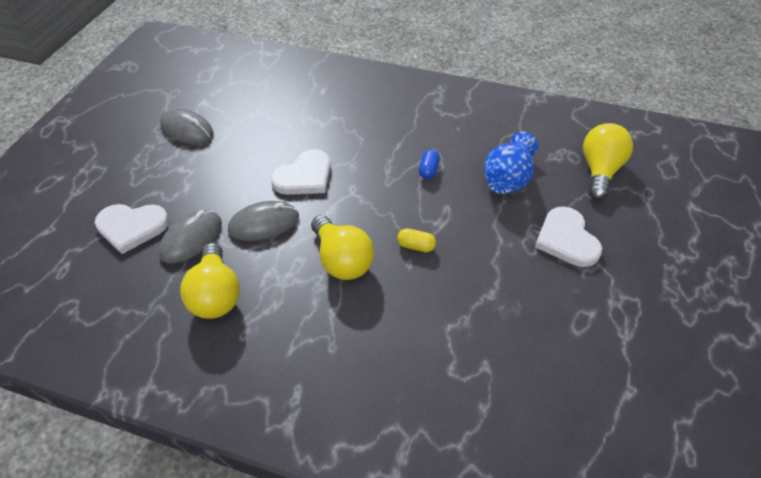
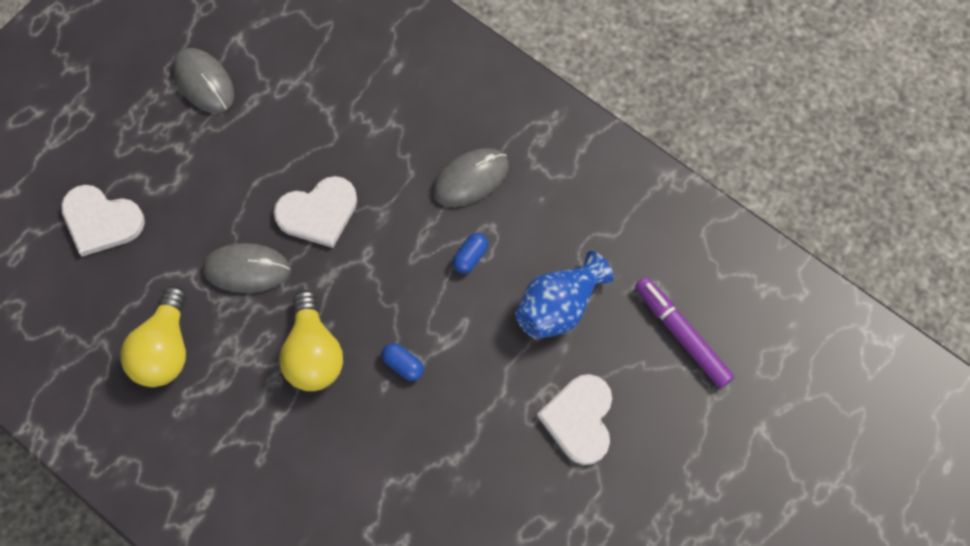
camera: 20 degrees right, 20 degrees up
(191, 238) = (161, 262): grey mouse -> grey mouse (470, 179)
(416, 246) = (403, 365): yellow capsule -> blue capsule
(600, 171) = (681, 335): yellow light bulb -> purple marker

